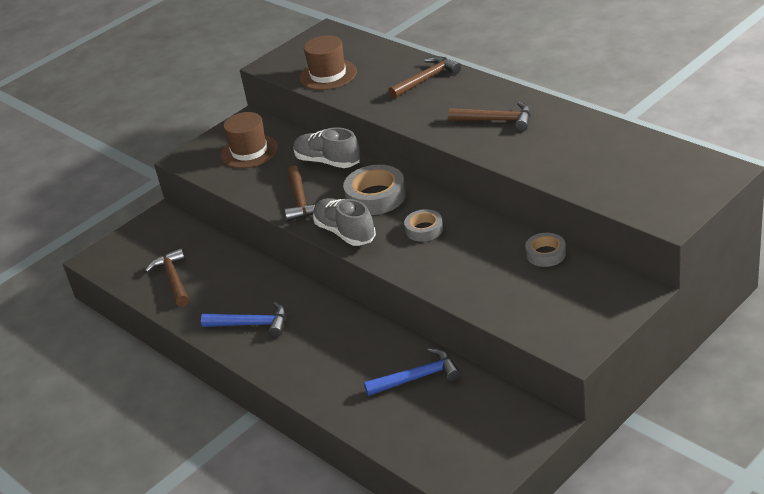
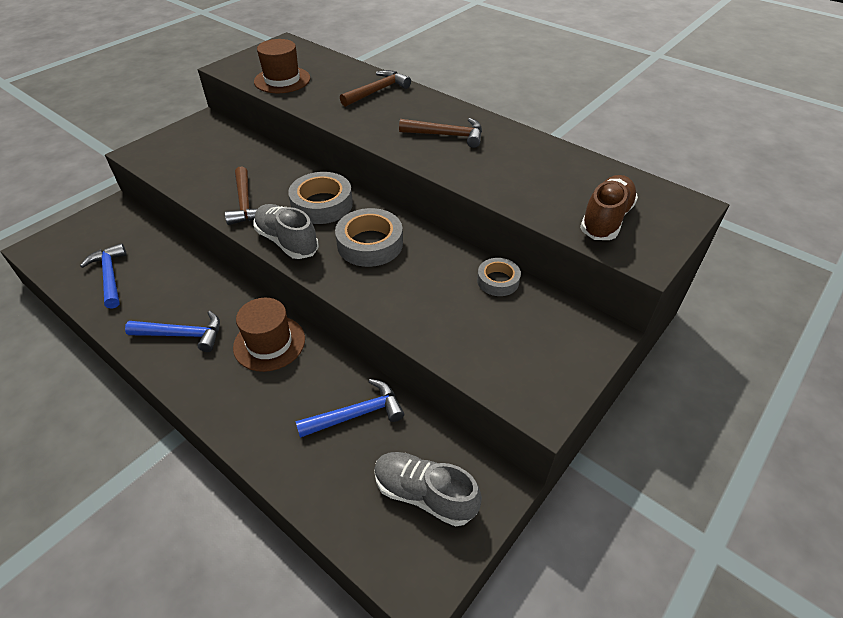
camera: 10 degrees left, 10 degrees up
(173, 279) = (110, 276): brown hammer -> blue hammer
(249, 151) = (202, 149): brown hat -> brown hat (269, 343)
(328, 161) = (277, 165): grey shoe -> grey shoe (424, 494)
(424, 229) = (370, 244): grey tape -> grey tape, size x1.67
(641, 189) = (606, 219): none -> brown shoe

